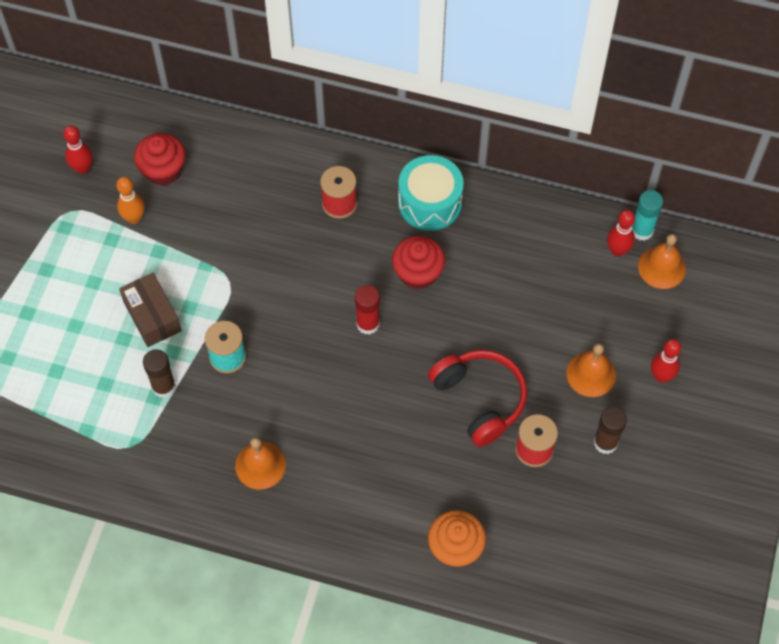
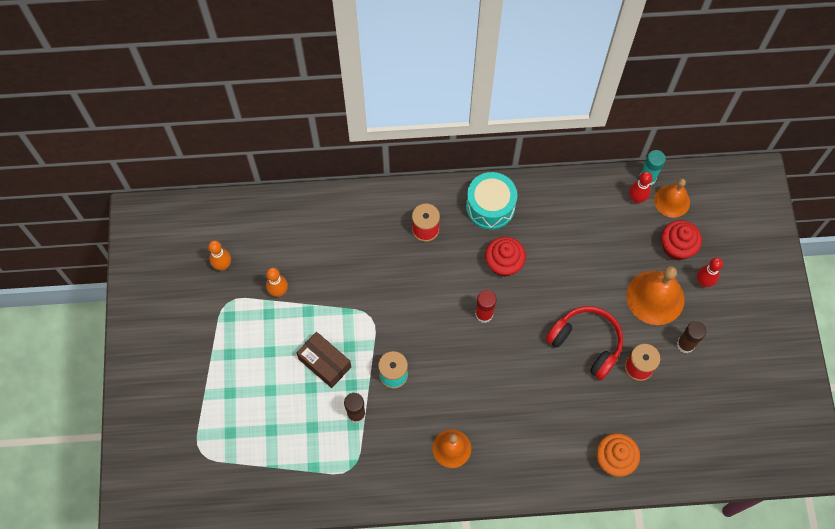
camera: 20 degrees left, 5 degrees up
(83, 168) = (223, 265): red bowling pin -> orange bowling pin
(163, 170) = (284, 246): red cupcake -> red cupcake (677, 247)
(591, 374) = (655, 297): orange bell -> orange bell, size x1.56

